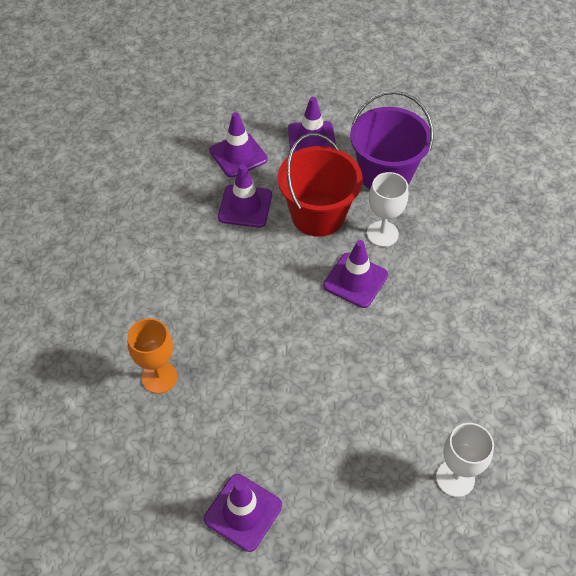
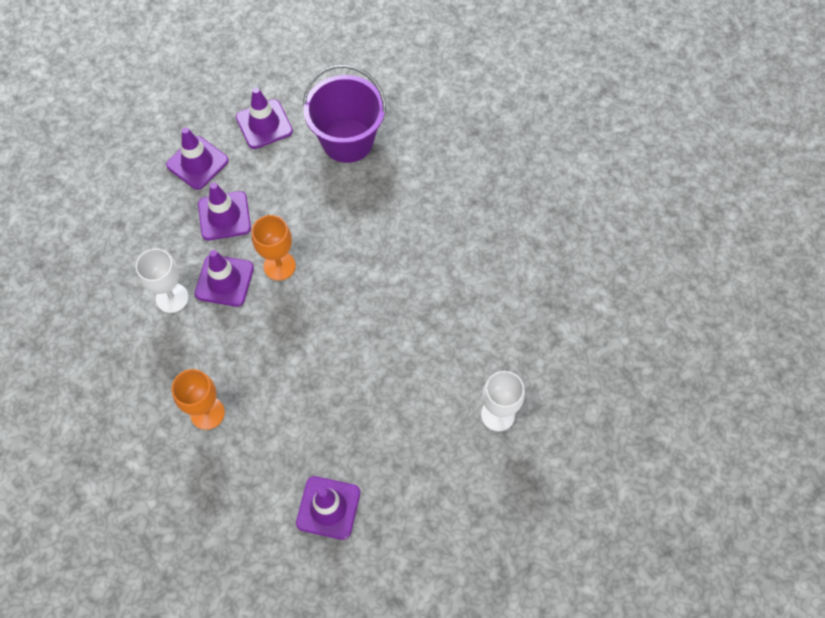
camera: 20 degrees left, 10 degrees up
(280, 264) = (279, 266): none -> orange goblet
(318, 215) = (298, 203): red bucket -> none
(355, 280) = (354, 259): purple traffic cone -> purple traffic cone (224, 281)
(382, 234) = (364, 204): white goblet -> white goblet (172, 298)

